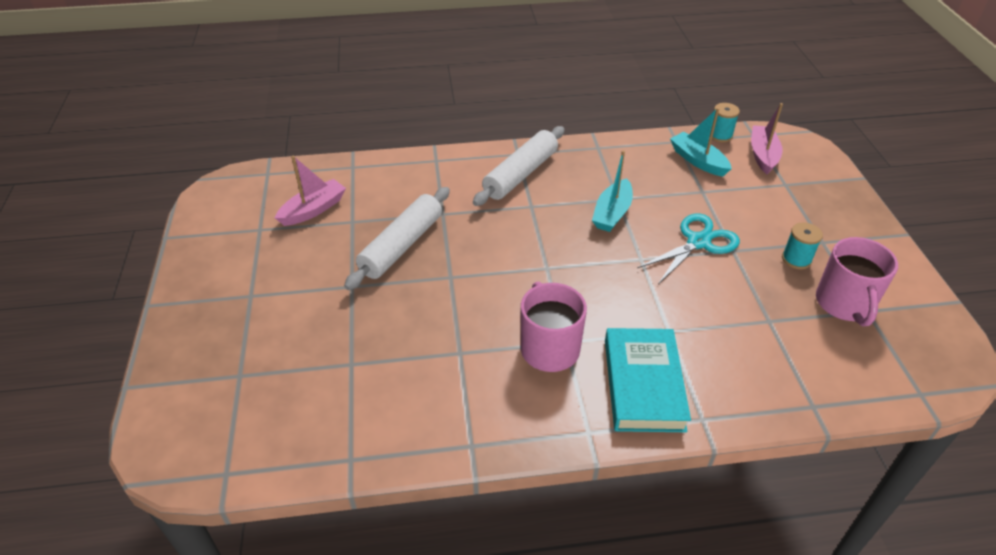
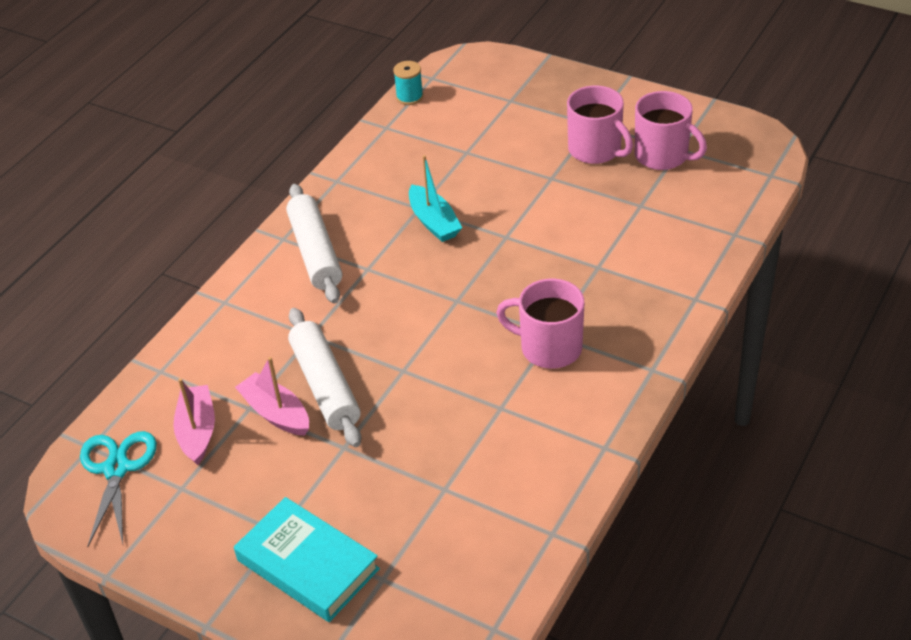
camera: 50 degrees left, 0 degrees up
(643, 384) = (636, 312): turquoise book -> turquoise book (308, 564)
(698, 161) = (426, 130): turquoise boat -> none
(698, 242) = (522, 191): turquoise scissors -> turquoise scissors (117, 469)
(763, 155) = (463, 89): pink boat -> pink boat (276, 413)
(796, 259) = (596, 150): turquoise spool -> pink mug

